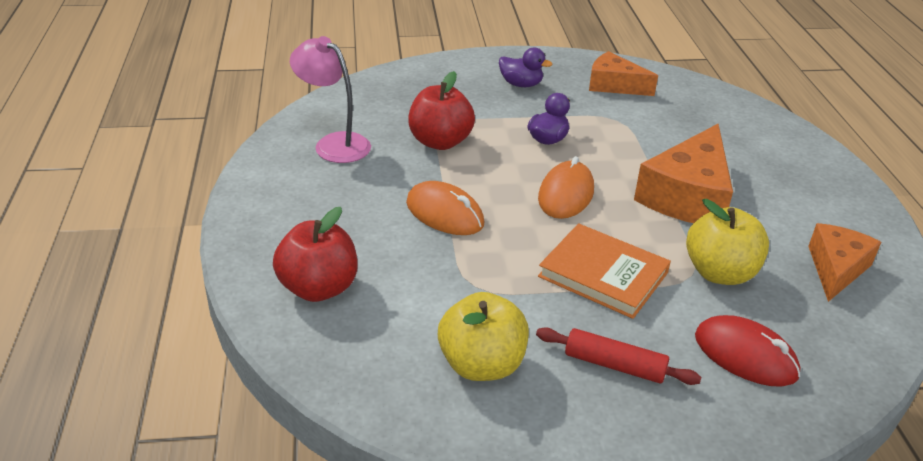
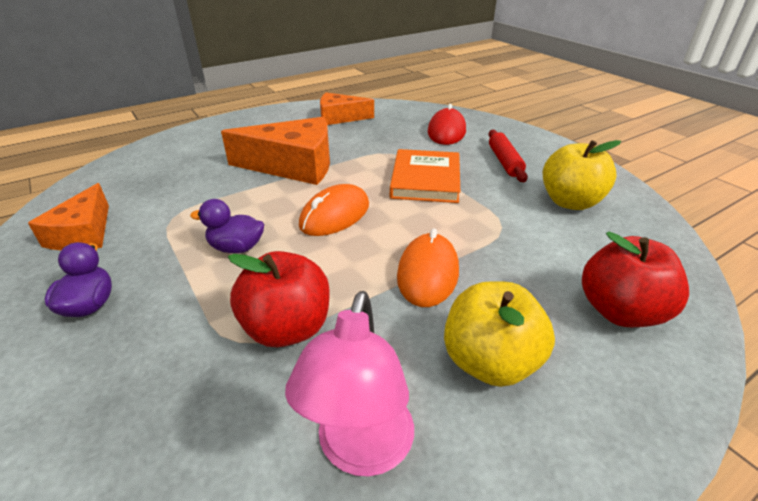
camera: 115 degrees left, 0 degrees up
(566, 194) = (335, 215): orange mouse -> orange mouse turned 45 degrees counterclockwise
(719, 273) = (379, 145): yellow apple -> yellow apple (490, 362)

